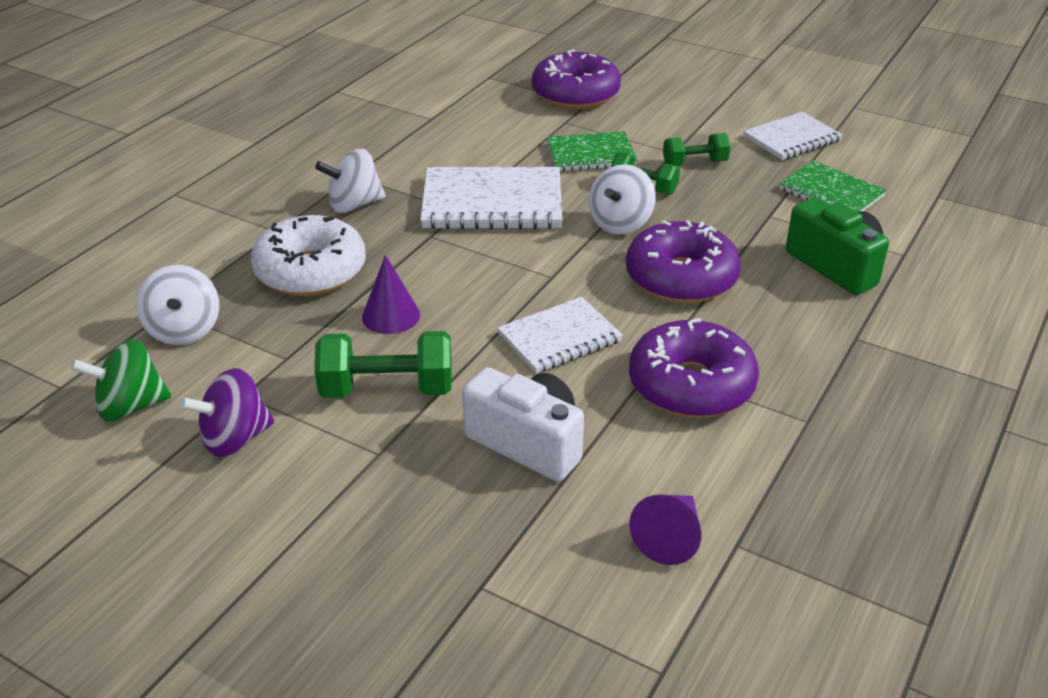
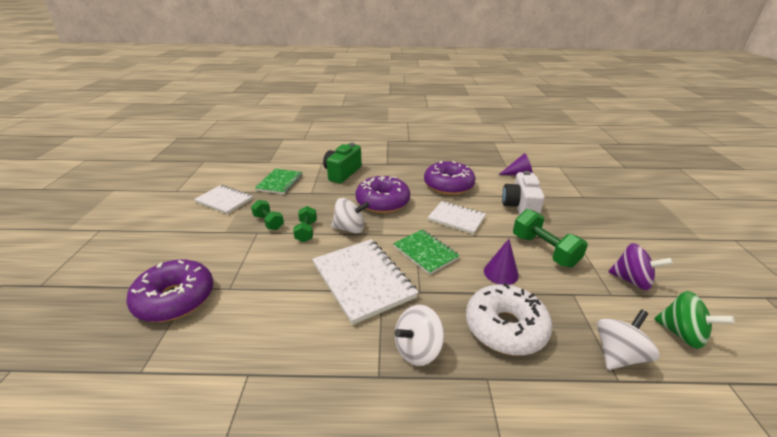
camera: 120 degrees left, 5 degrees down
(354, 205) = (417, 349): white spinning top -> white spinning top turned 105 degrees clockwise
(591, 154) = (275, 261): green notebook -> green notebook (425, 252)

